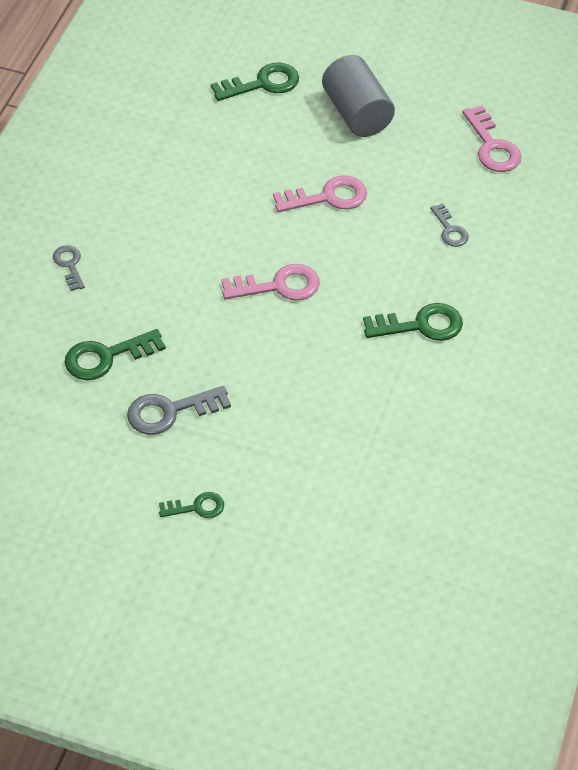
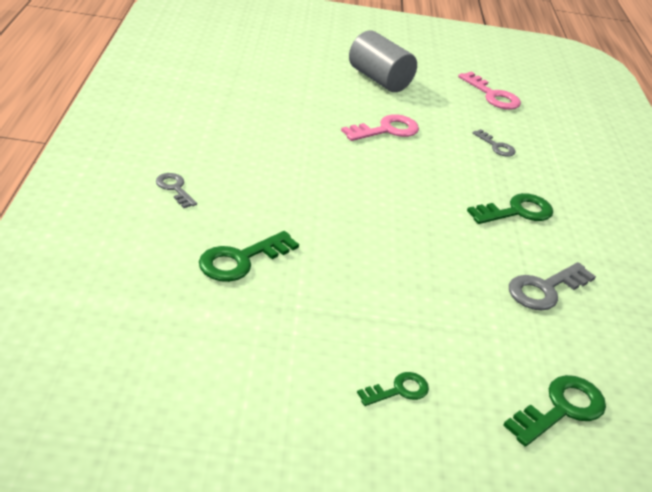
camera: 20 degrees left, 15 degrees down
(170, 411) = (327, 301): grey key -> grey key (545, 289)
(262, 84) = (295, 64): green key -> green key (561, 409)
(278, 286) = (379, 192): pink key -> none

